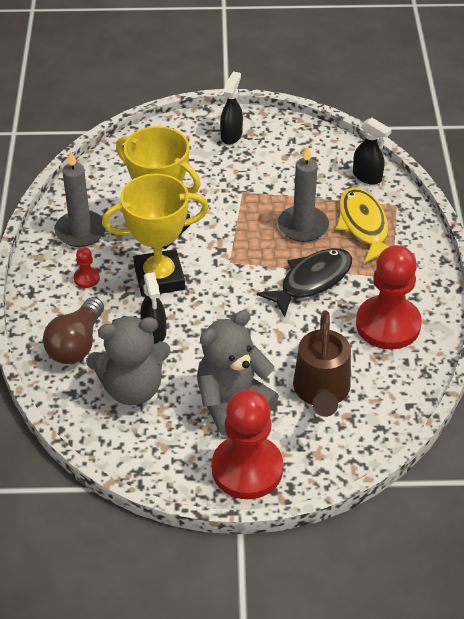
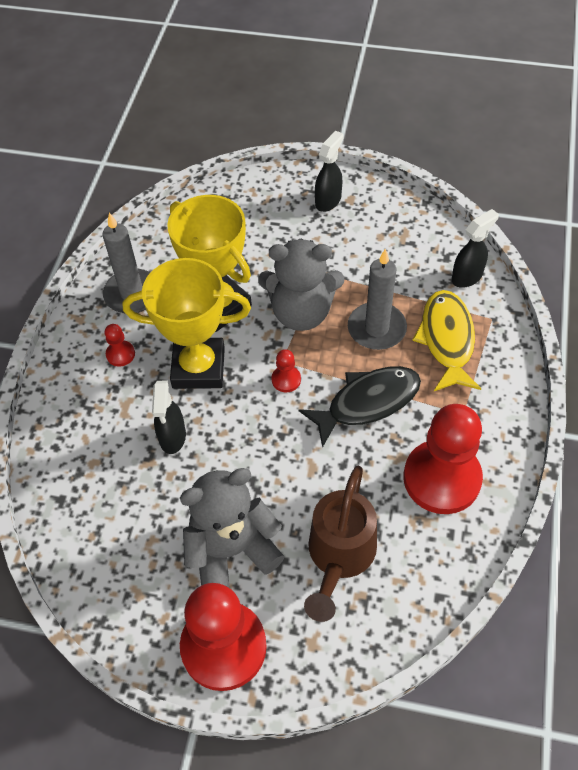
camera: 15 degrees right, 10 degrees up
(76, 344) = (84, 437): brown light bulb -> none
(132, 388) = (127, 507): grey teddy bear -> grey teddy bear (301, 312)
(238, 275) = (286, 380): none -> red pawn
(367, 177) = (467, 276): black spray bottle -> black spray bottle turned 90 degrees counterclockwise

